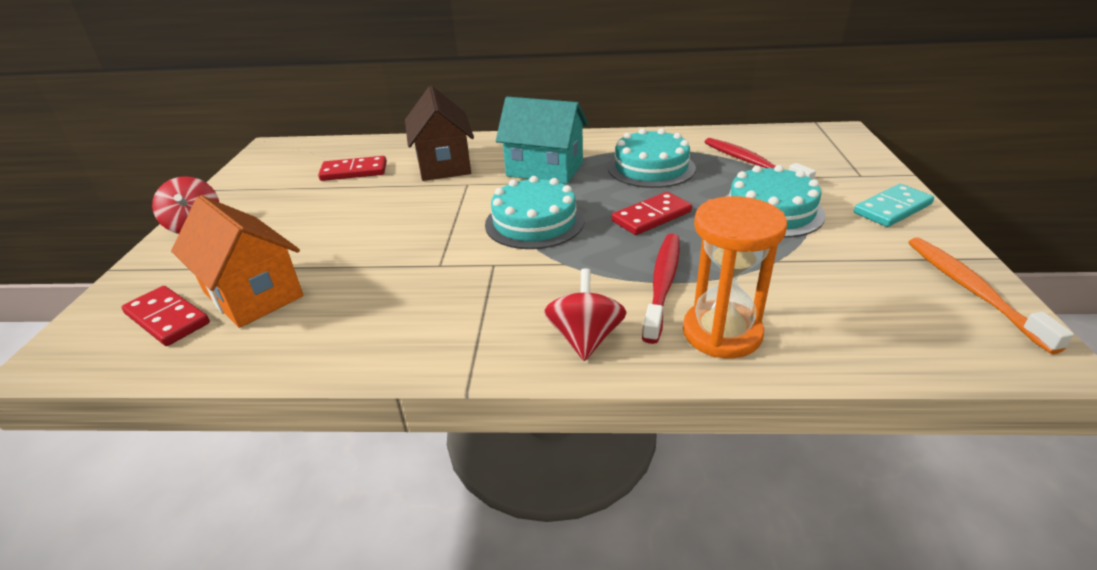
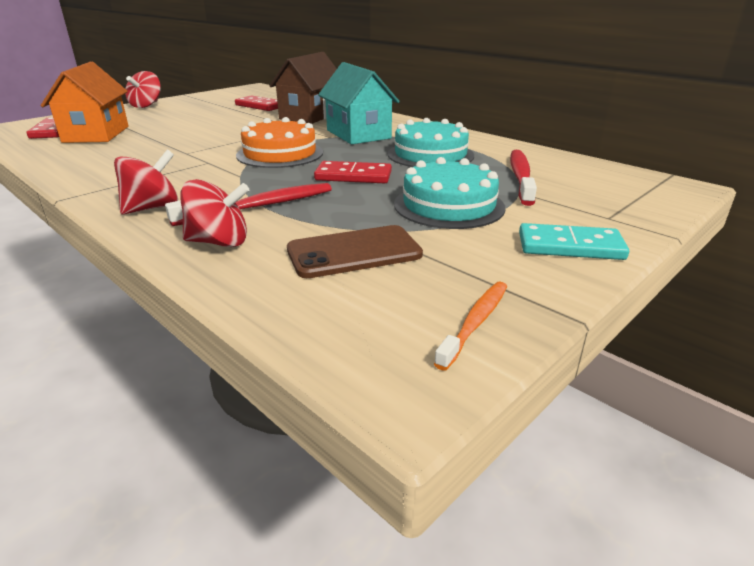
camera: 40 degrees right, 5 degrees down
(534, 222) = (280, 154): turquoise cake -> orange cake
(722, 333) = (219, 242): orange hourglass -> red spinning top
(815, 283) = (354, 252): none -> brown phone
(972, 290) = (475, 323): orange toothbrush -> orange toothbrush, size x0.65

